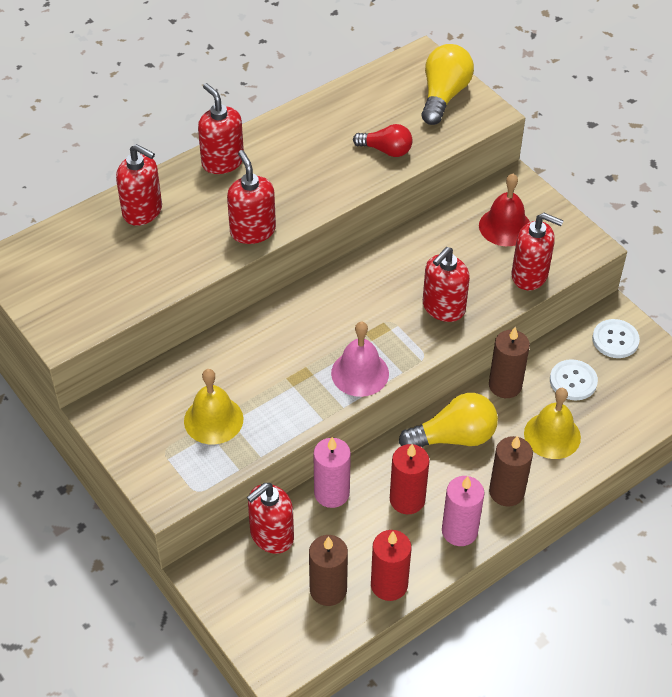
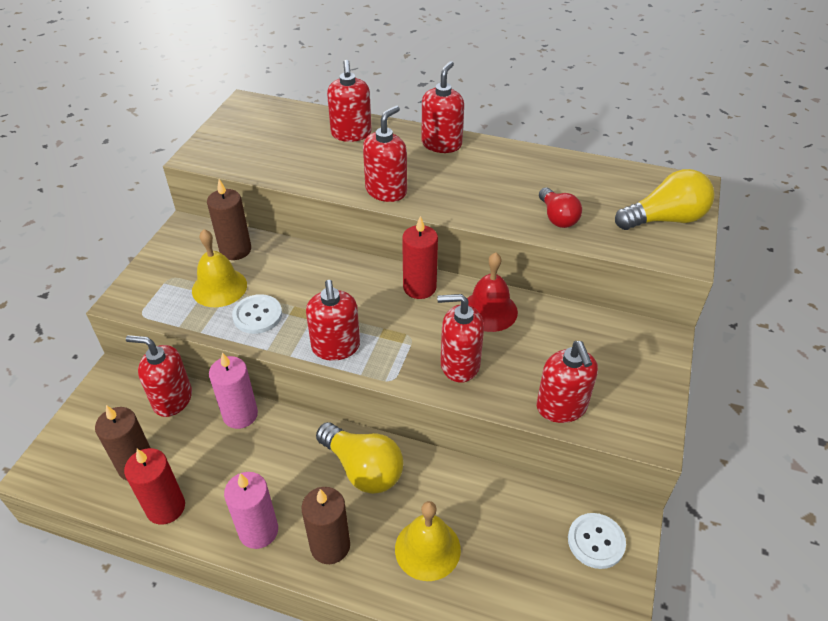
camera: 55 degrees right, 5 degrees down
(360, 373) = (336, 347): pink bell -> red soap dispenser
(407, 499) = (268, 471): red candle -> red candle (419, 288)
(505, 226) = (600, 358): red bell -> red bell (489, 311)
(505, 385) = (455, 476): brown candle -> brown candle (235, 250)
(573, 381) = (509, 531): white button -> white button (257, 315)

